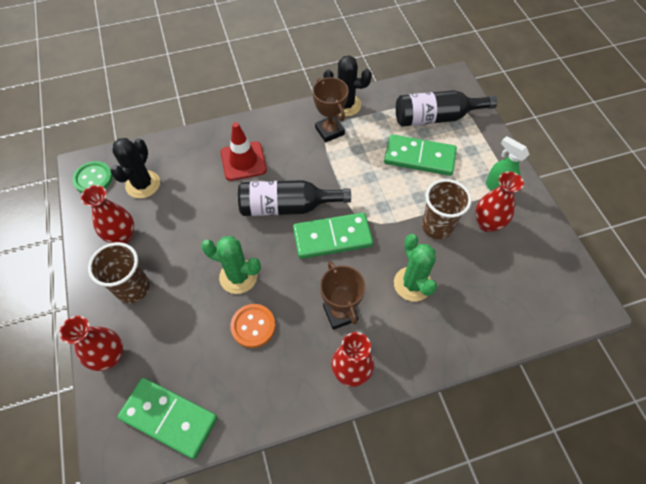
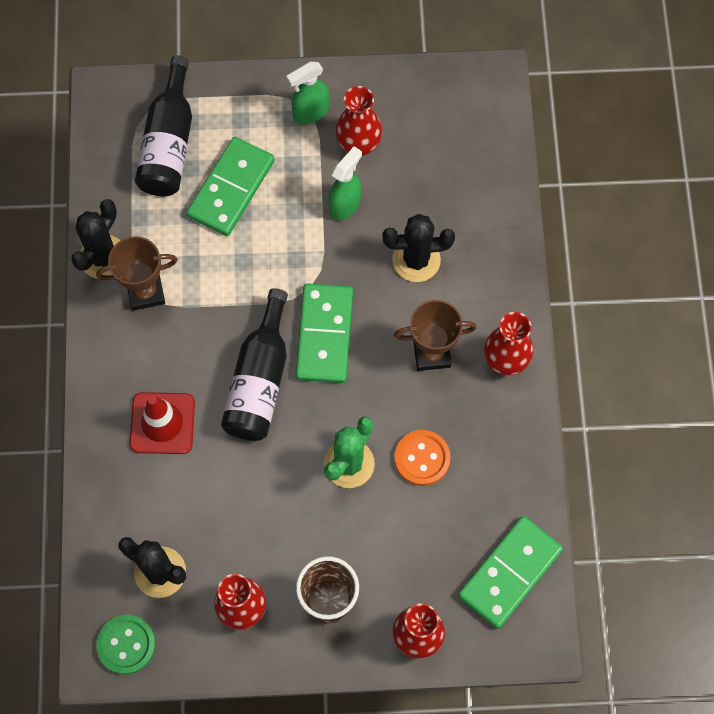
camera: 75 degrees left, 10 degrees up
(412, 284) = (416, 260): green cactus -> black cactus
(437, 226) = (345, 204): brown cup -> green spray bottle

